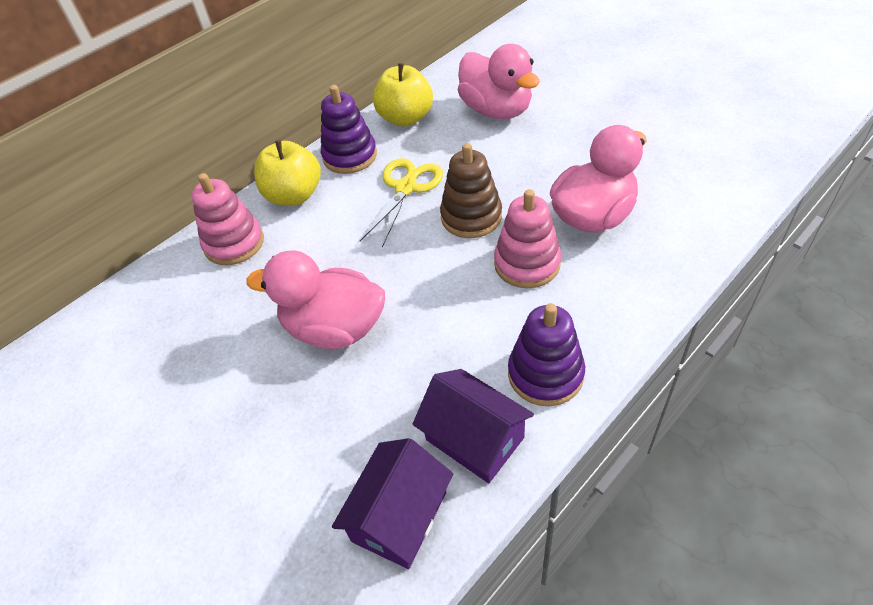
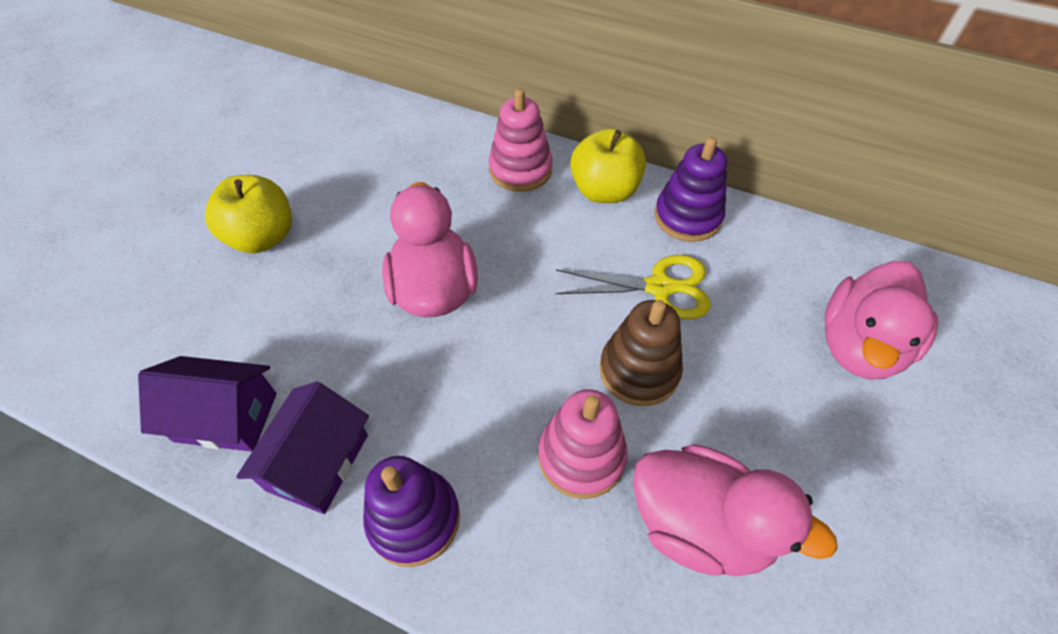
camera: 65 degrees right, 5 degrees up
(406, 118) = (783, 248): yellow apple -> yellow apple (262, 237)

